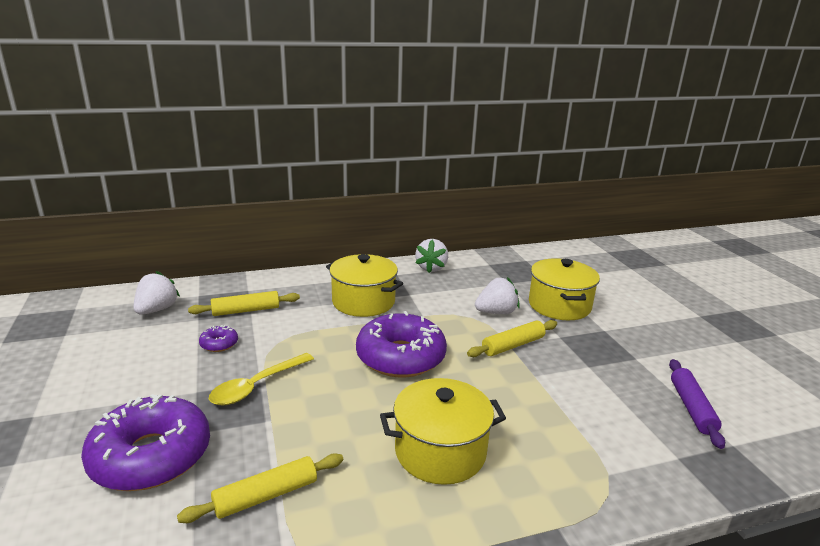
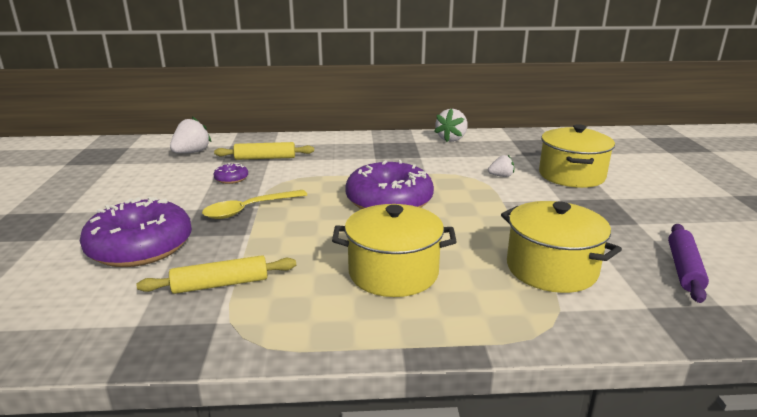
camera: 15 degrees right, 0 degrees up
(363, 302) = (373, 159): yellow pot -> yellow pot (551, 269)
(496, 312) = (501, 176): white strawberry -> white strawberry, size x0.58
(513, 345) = (506, 202): yellow rolling pin -> none

